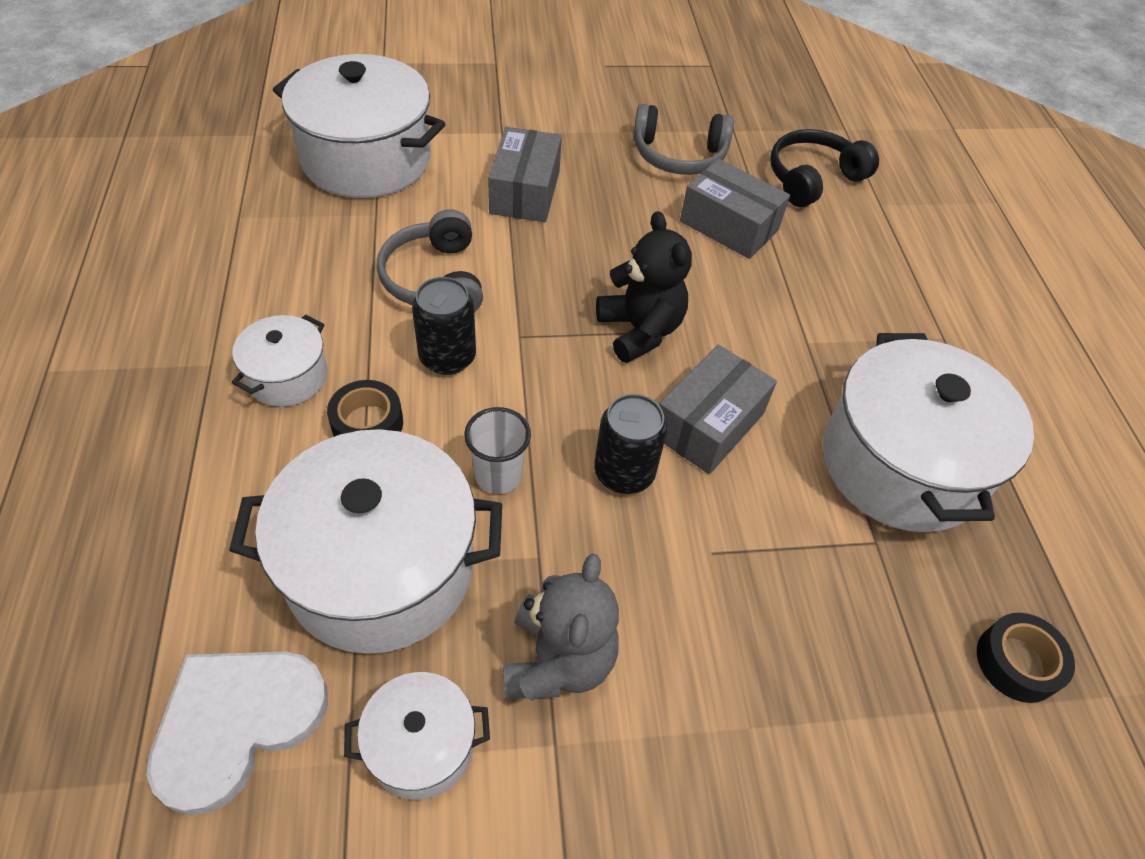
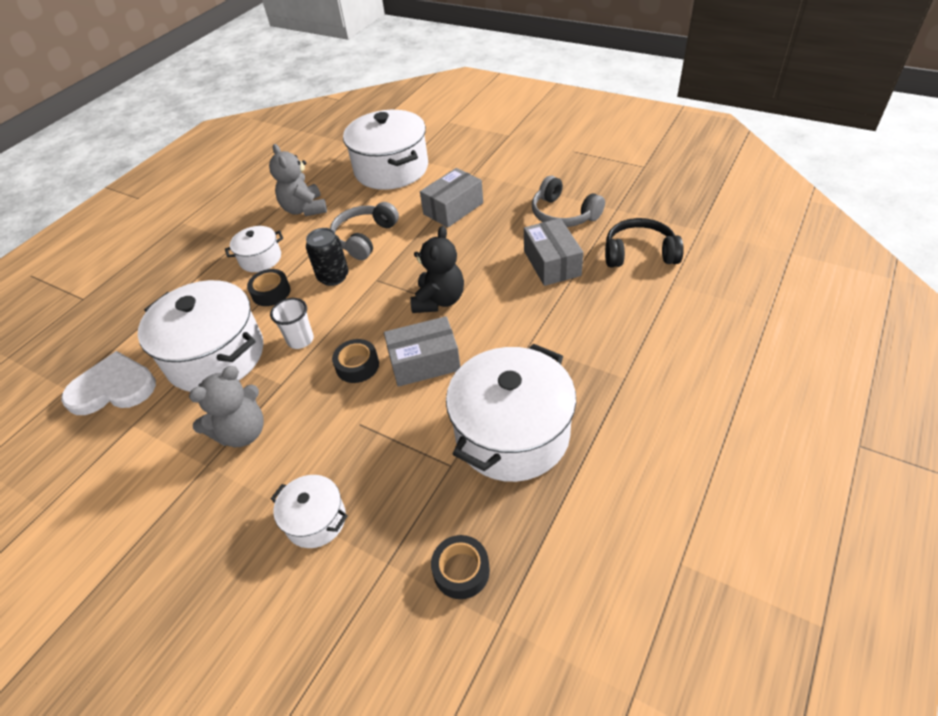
camera: 45 degrees right, 5 degrees down
(281, 267) = (304, 209): none -> grey teddy bear
(421, 745) = (160, 434): white pot -> white pot (316, 520)
(624, 473) = (357, 366): black can -> black tape

